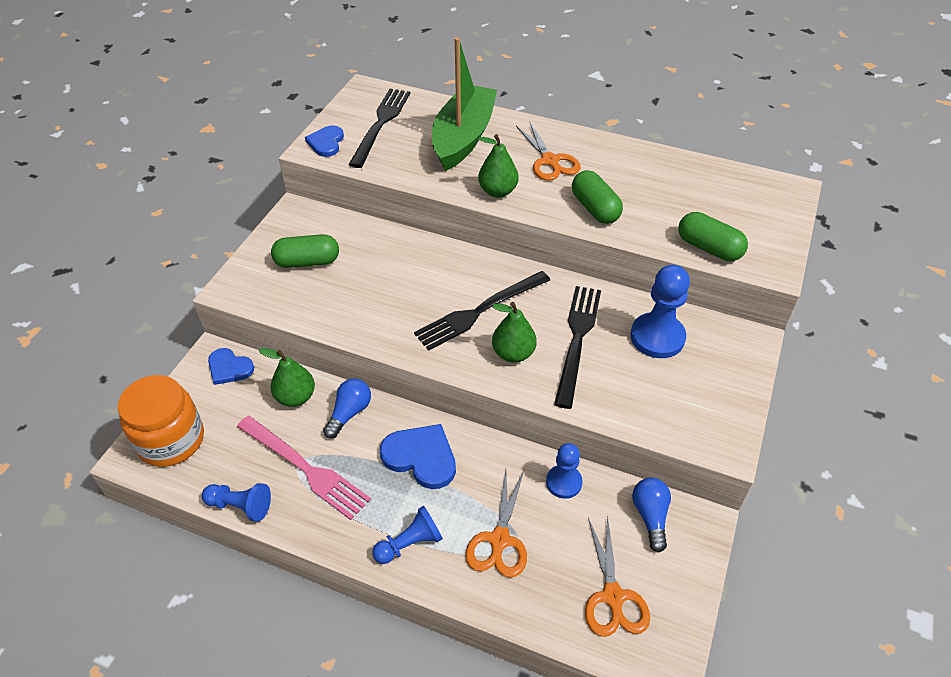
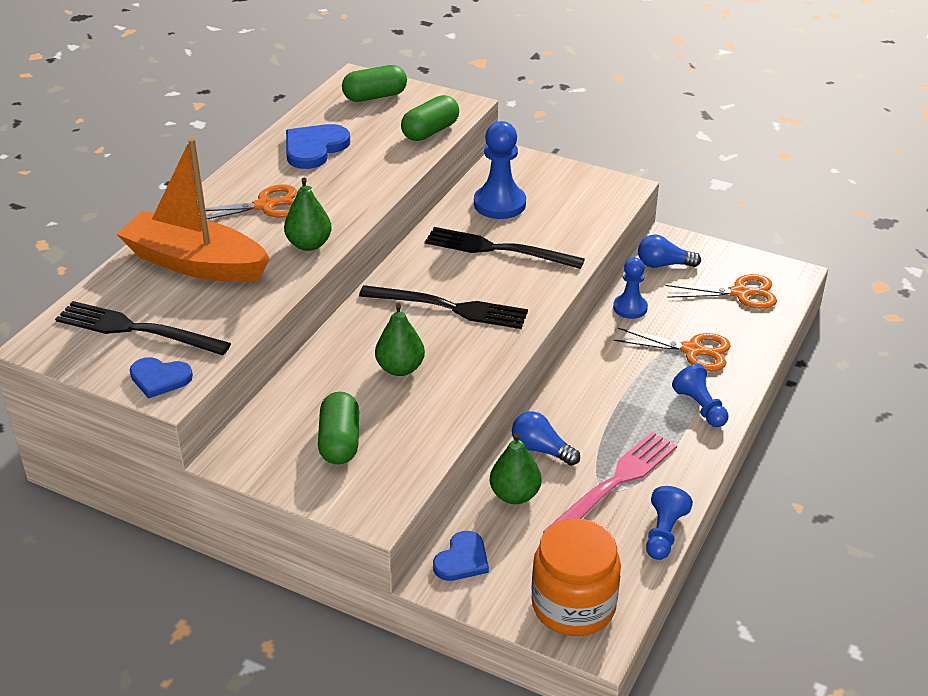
camera: 85 degrees left, 10 degrees down
(421, 457) = (601, 397): blue heart -> blue heart (314, 148)
(463, 138) = (195, 263): green boat -> orange boat
(479, 311) = (449, 308): black fork -> black fork turned 45 degrees counterclockwise
(513, 353) = (511, 289): green pear -> green pear (400, 368)
(595, 208) = (356, 186): green capsule -> green capsule (375, 96)

